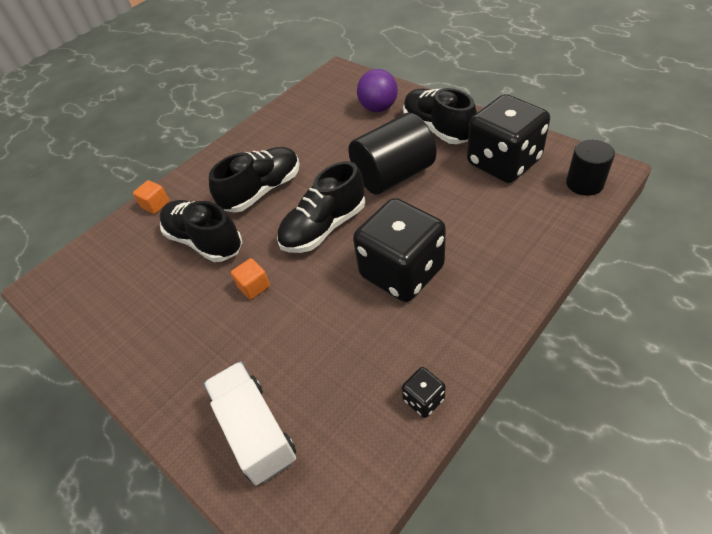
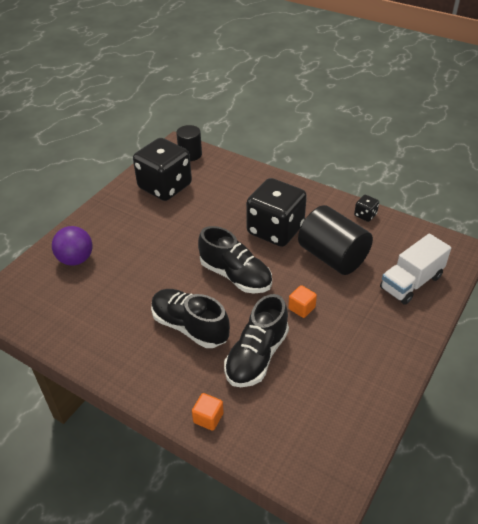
camera: 105 degrees left, 5 degrees down
(393, 175) = (175, 242): black cylinder -> black cylinder (332, 257)
(437, 129) = (117, 220): black shoe -> none

